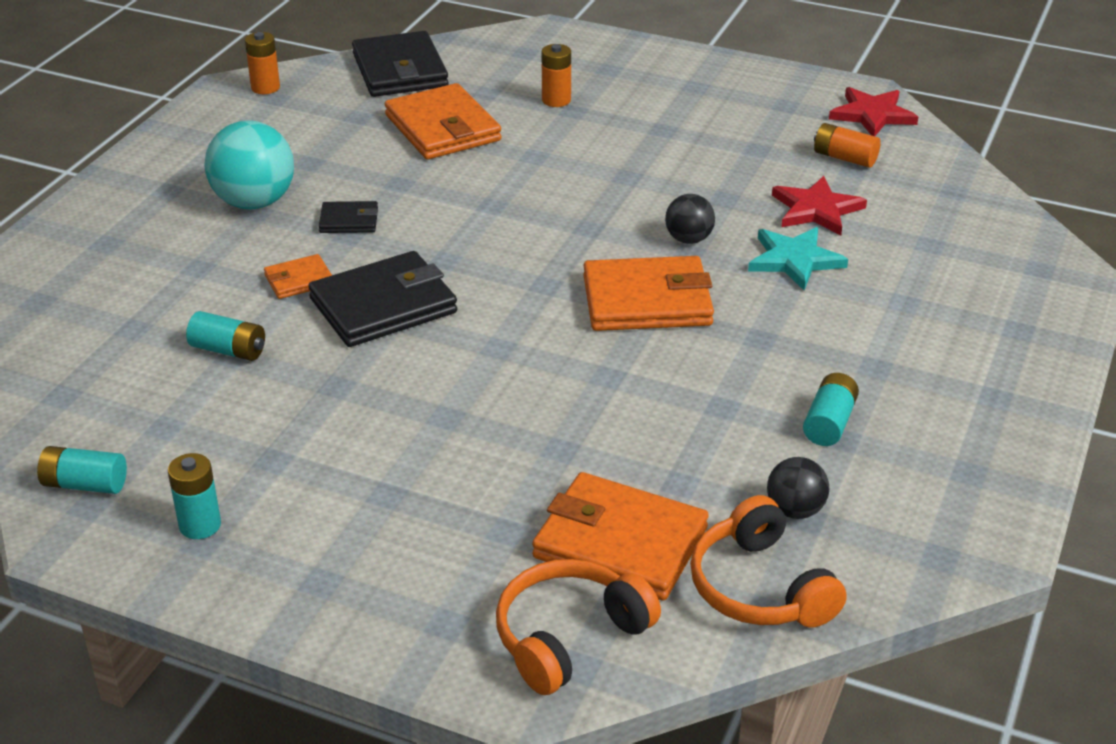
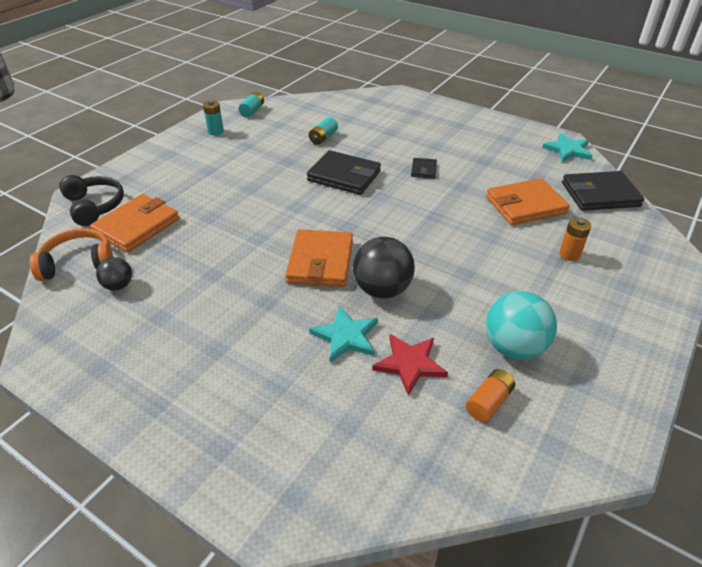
camera: 100 degrees right, 5 degrees up
(254, 202) = (445, 145): turquoise ball -> turquoise ball (513, 347)
(265, 87) = (568, 150): orange battery -> turquoise star
(299, 280) = (372, 155): orange wallet -> none
(383, 306) = (344, 176): black wallet -> black wallet turned 45 degrees counterclockwise
(569, 637) = (95, 206): orange headphones -> black headphones
(689, 239) = (382, 289): black ball -> black ball, size x1.81
(829, 423) = (176, 314): turquoise battery -> none
(872, 115) = (570, 445): red star -> none

